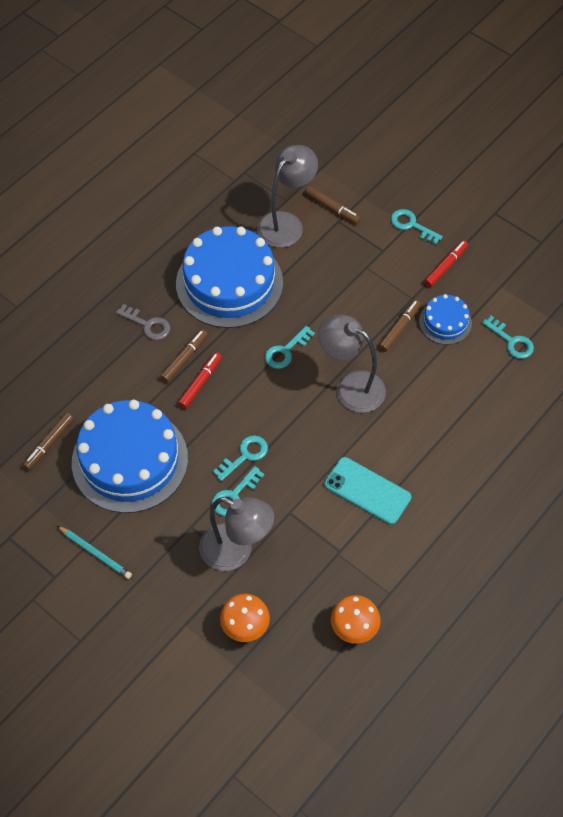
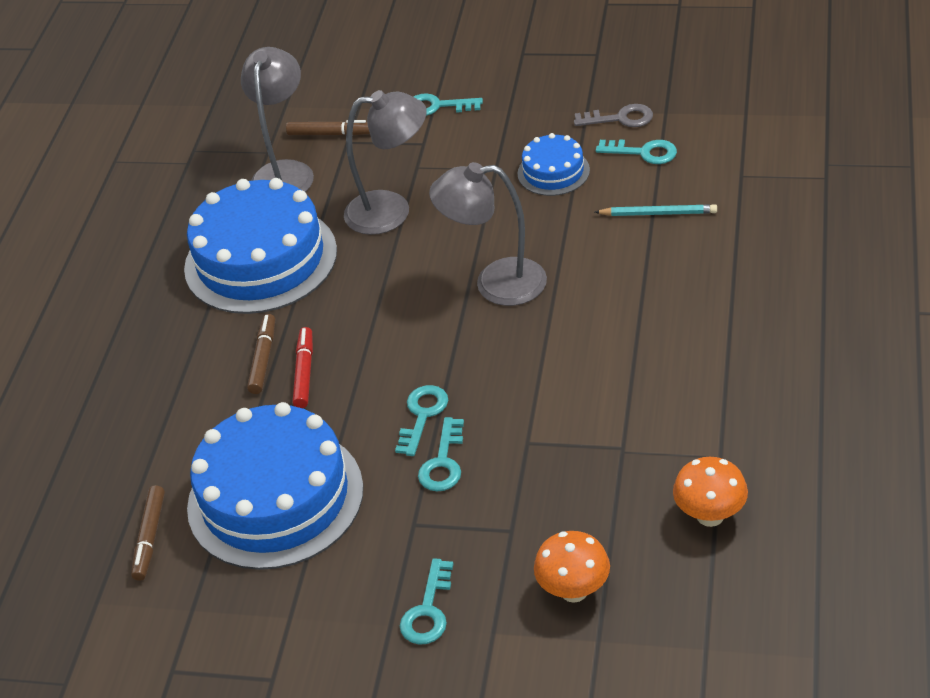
camera: 25 degrees left, 15 degrees down
(95, 553) = (308, 622): turquoise pencil -> turquoise pencil (658, 213)
(147, 325) = (187, 349): grey key -> grey key (620, 118)
(236, 551) = (495, 518): grey lamp -> grey lamp (391, 211)
(286, 351) = (387, 289): turquoise key -> turquoise key (428, 610)
(367, 491) = (603, 371): turquoise phone -> none
(399, 328) = (505, 202): brown marker -> none
(446, 266) = (509, 123): red marker -> none

